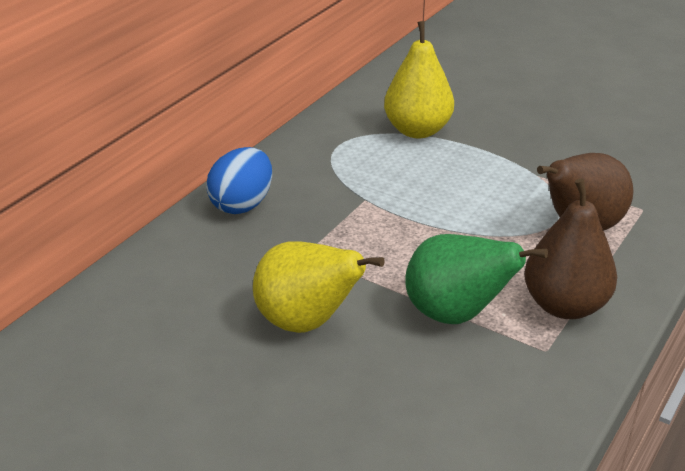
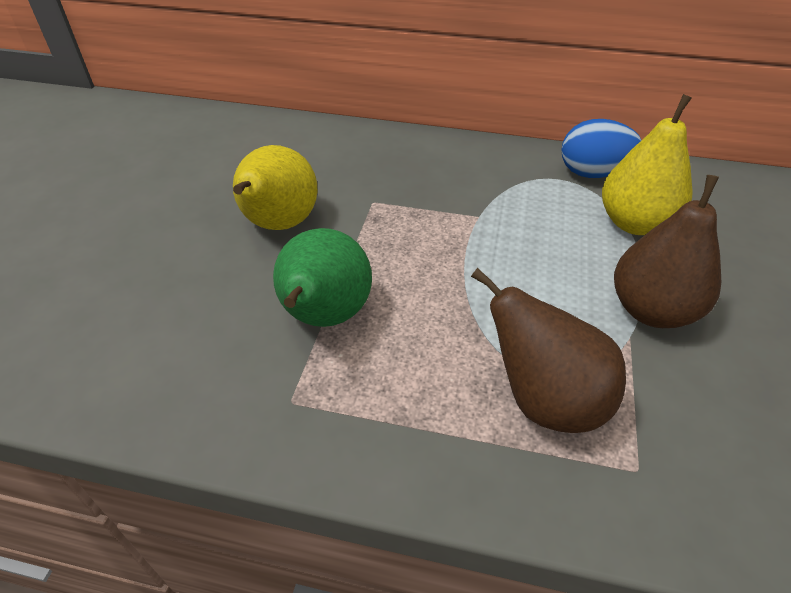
camera: 70 degrees right, 10 degrees up
(242, 204) = (423, 151): blue egg -> blue egg (593, 173)
(565, 305) = (375, 407): brown pear -> brown pear (652, 310)

